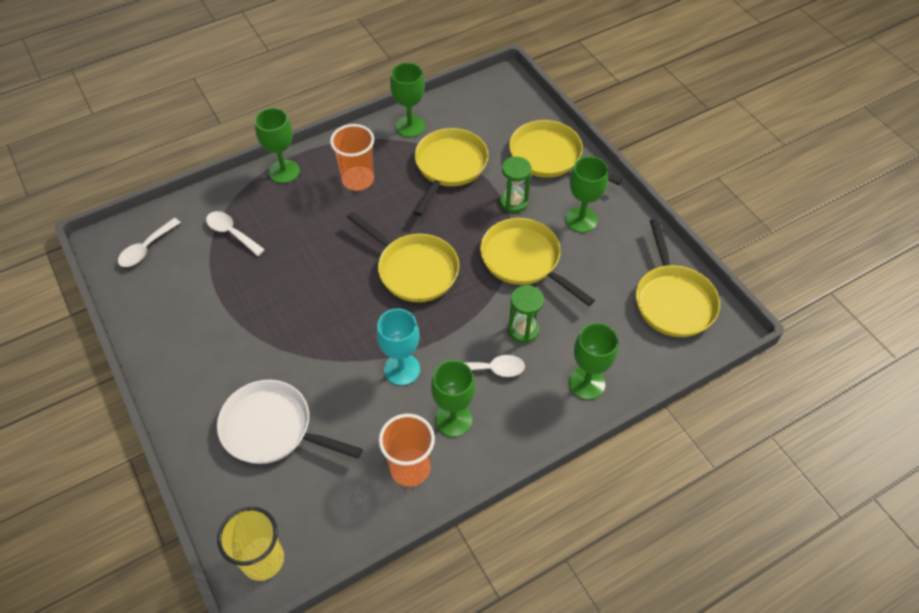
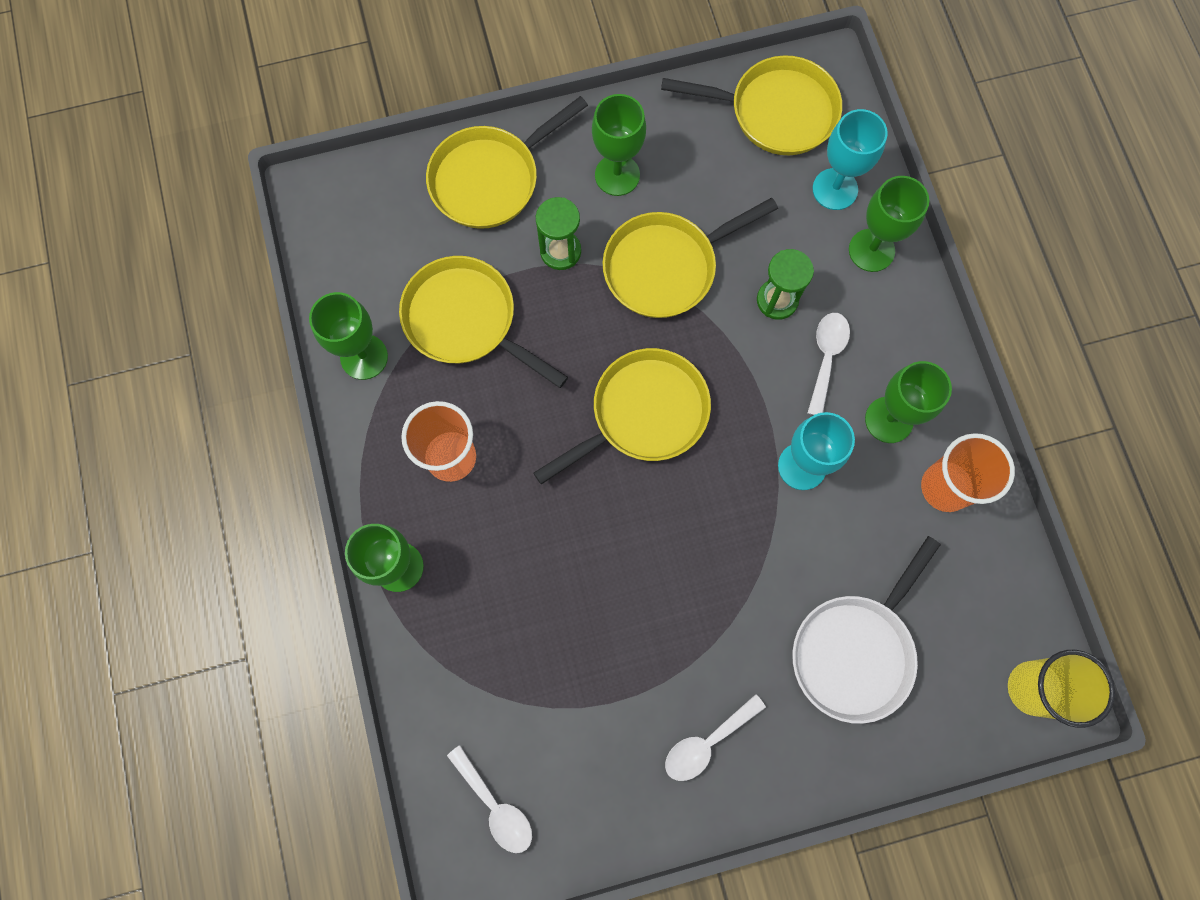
camera: 75 degrees left, 20 degrees up
(232, 233) = (502, 666): white spoon -> white spoon (707, 742)
(627, 350) = (835, 189): none -> turquoise goblet

